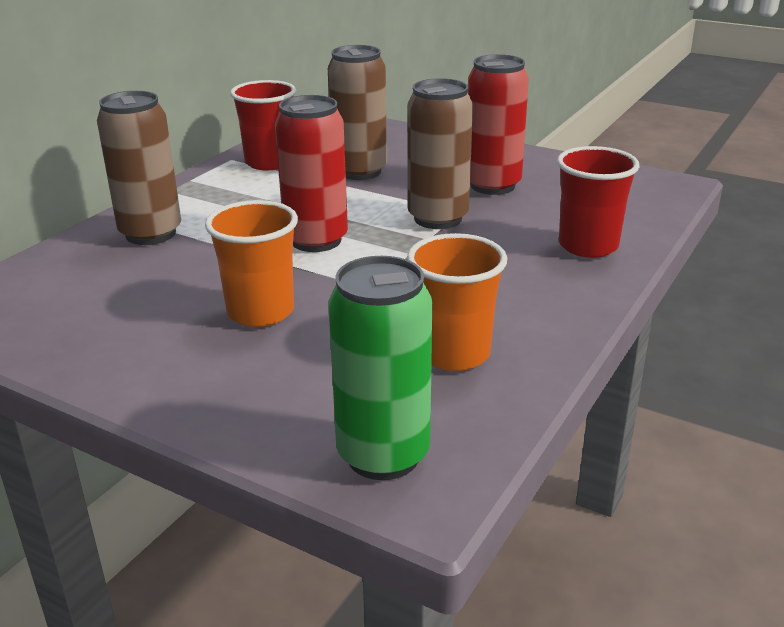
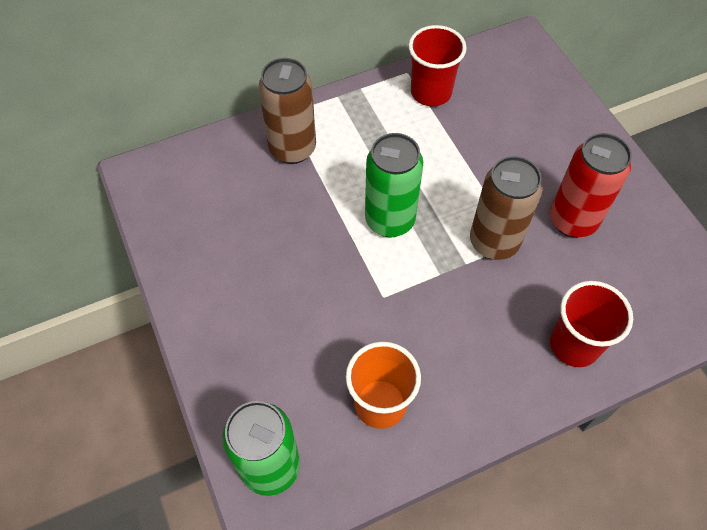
camera: 35 degrees right, 30 degrees up
(260, 312) = (300, 283): orange cup -> none
(316, 240) = (390, 220): red can -> green can
(359, 171) = (487, 142): brown can -> none

